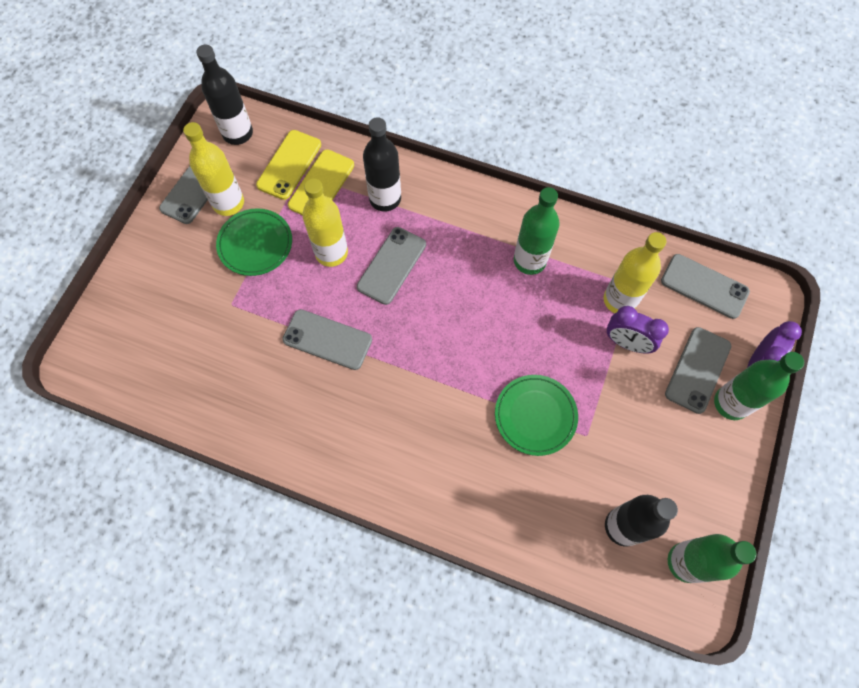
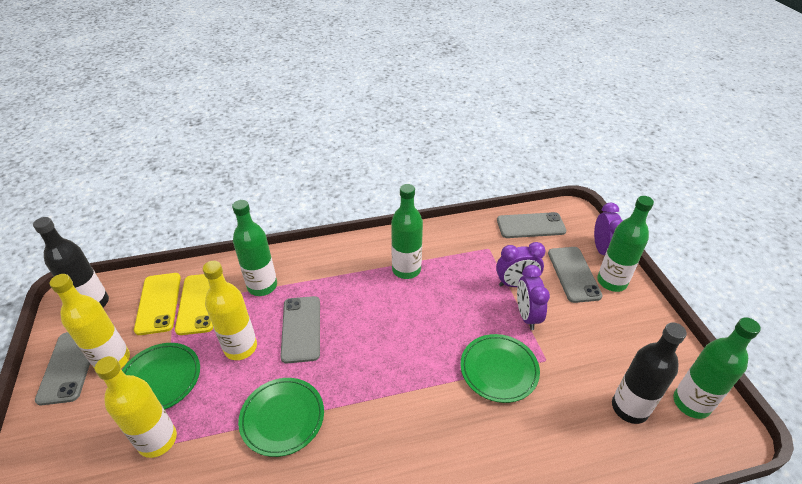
camera: 35 degrees left, 25 degrees down
(327, 339) = (282, 418): grey phone -> green plate
(385, 199) = (262, 286): black bottle -> green bottle
(607, 382) = (527, 316): none -> purple clock
(619, 300) = (487, 261): yellow bottle -> yellow bottle (157, 440)

